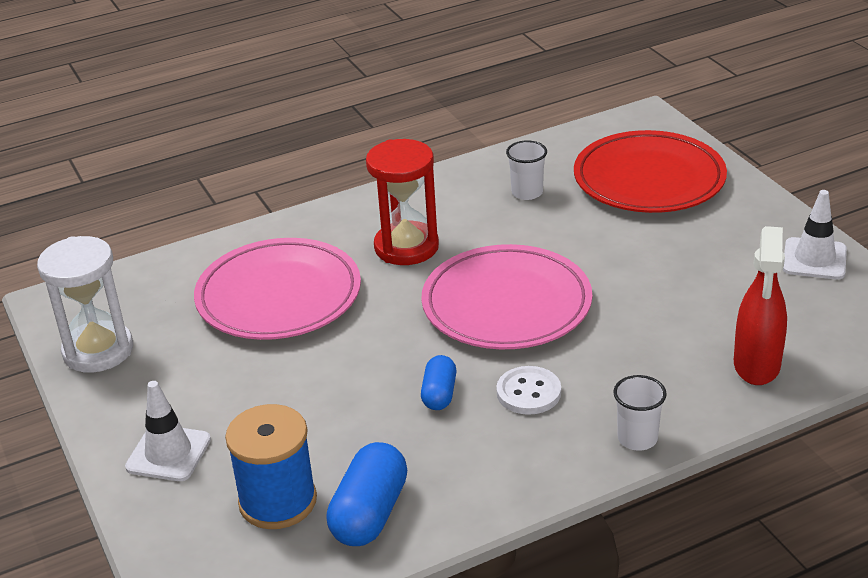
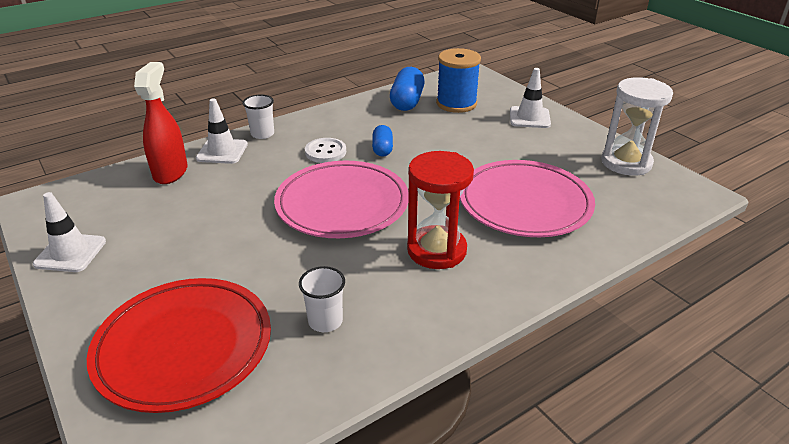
camera: 170 degrees right, 0 degrees up
(693, 402) = (222, 151): none -> white traffic cone

